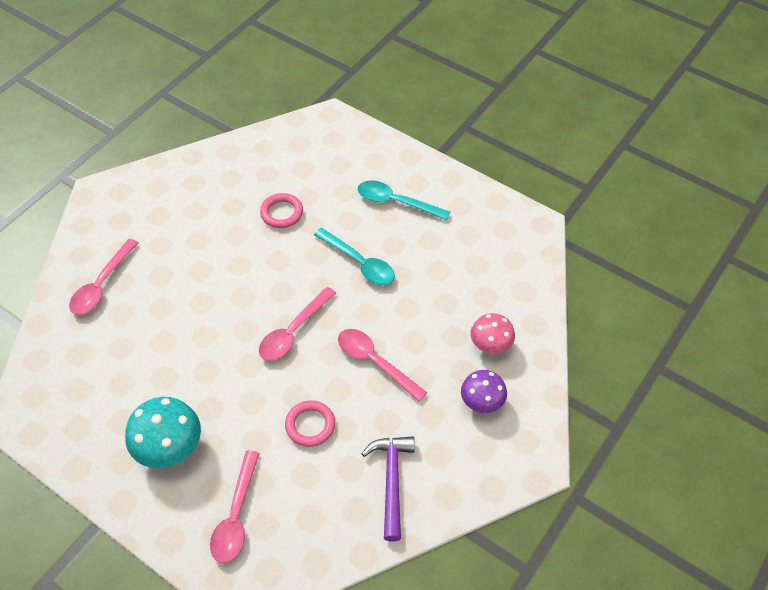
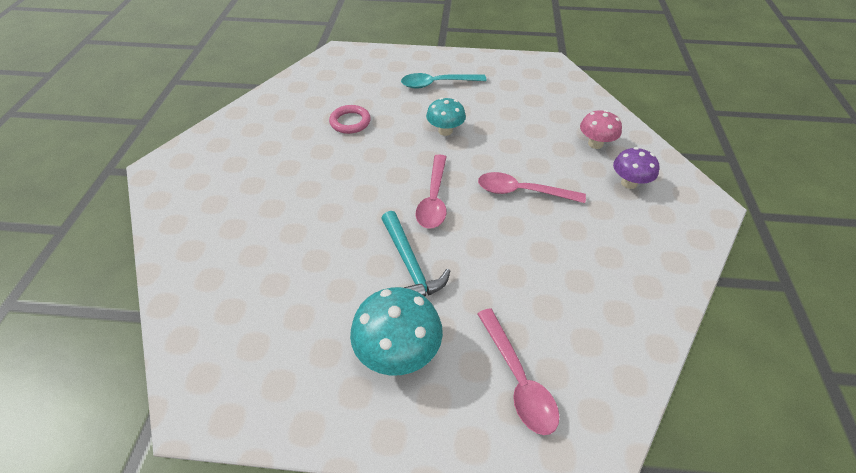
camera: 30 degrees left, 5 degrees down
(101, 285) = (214, 239): pink spoon -> none
(229, 383) = (410, 265): none -> turquoise hammer
(310, 425) = (514, 263): pink ring -> none
(359, 263) = (445, 131): turquoise spoon -> turquoise mushroom
(391, 481) = (622, 273): purple hammer -> none

